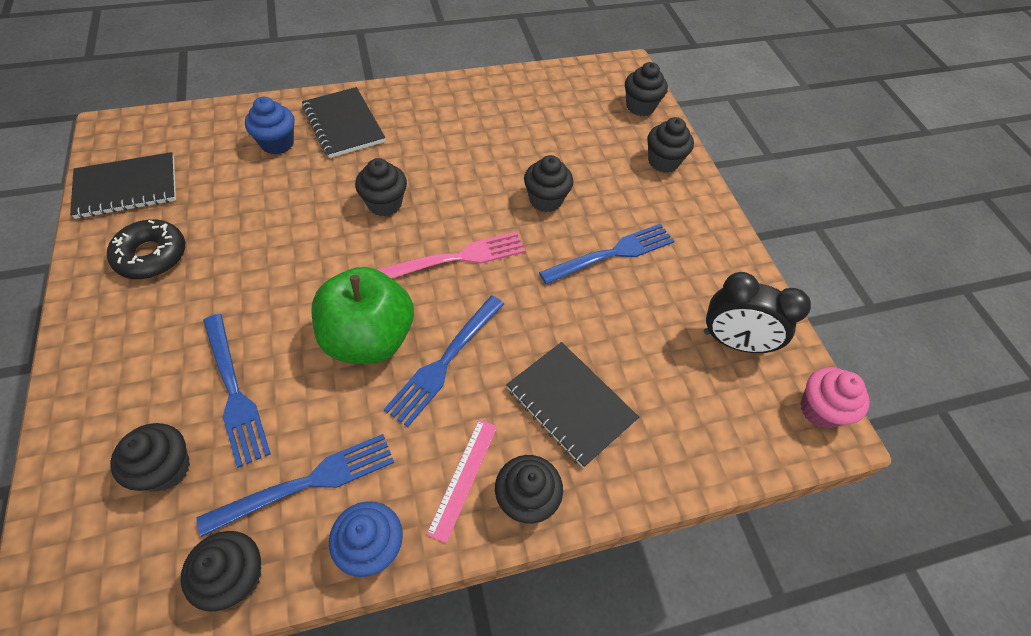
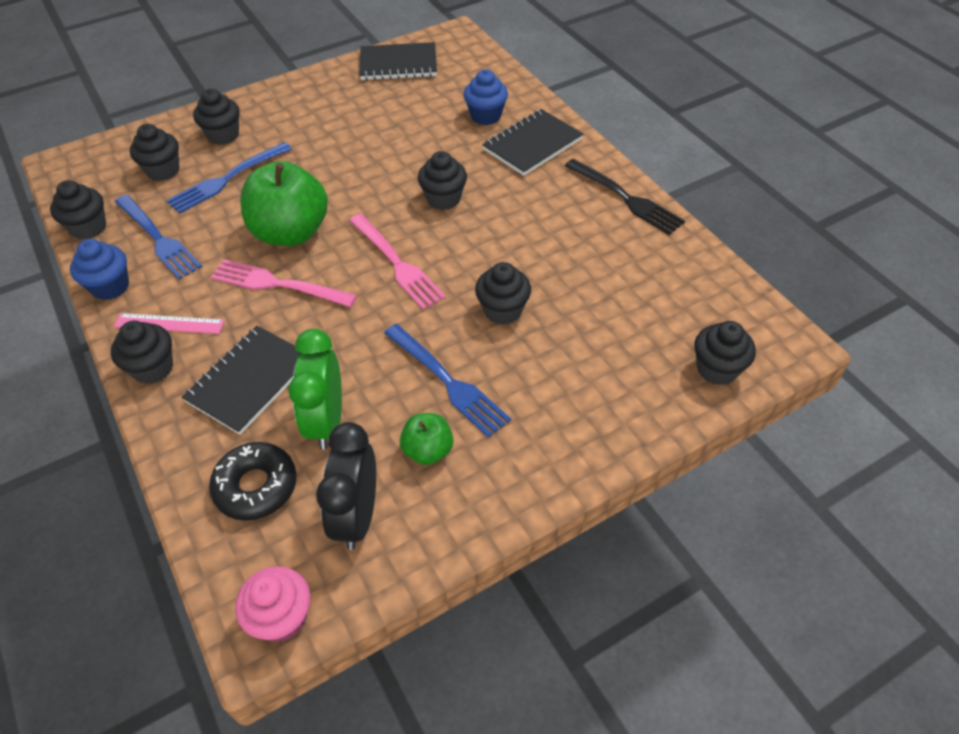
camera: 80 degrees right, 5 degrees down
(127, 187) = (398, 64): black notebook -> black notebook turned 60 degrees counterclockwise
(151, 256) = (337, 99): black donut -> black donut (256, 486)
(445, 361) = (278, 284): blue fork -> pink fork
(448, 92) = (626, 198): none -> black fork
(634, 347) = (327, 421): none -> green clock
(663, 161) = (624, 409): black cupcake -> black cupcake (223, 135)
(678, 282) = (428, 450): none -> green apple

